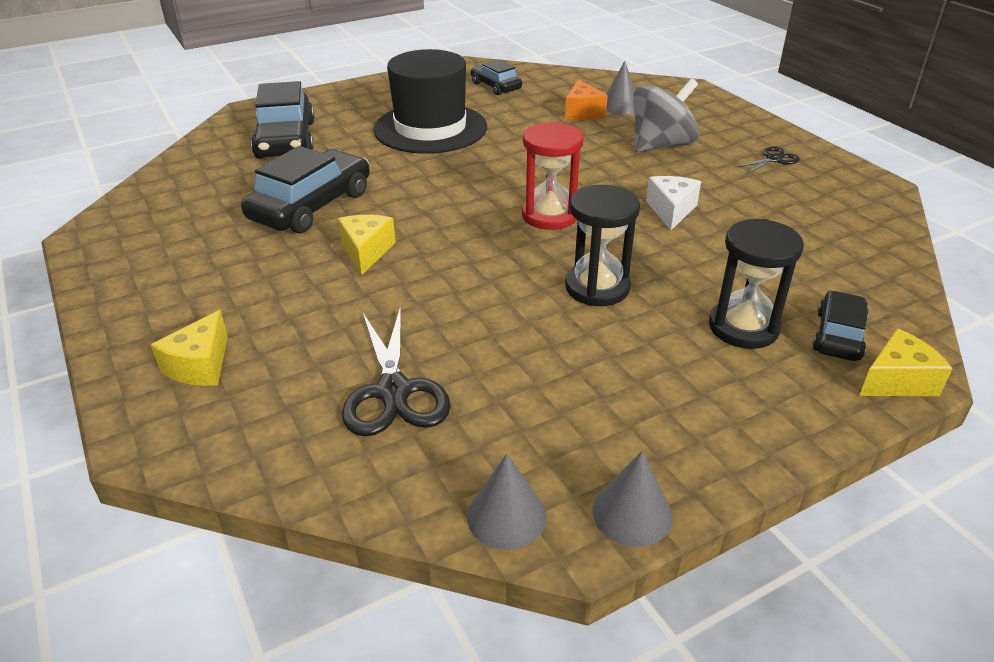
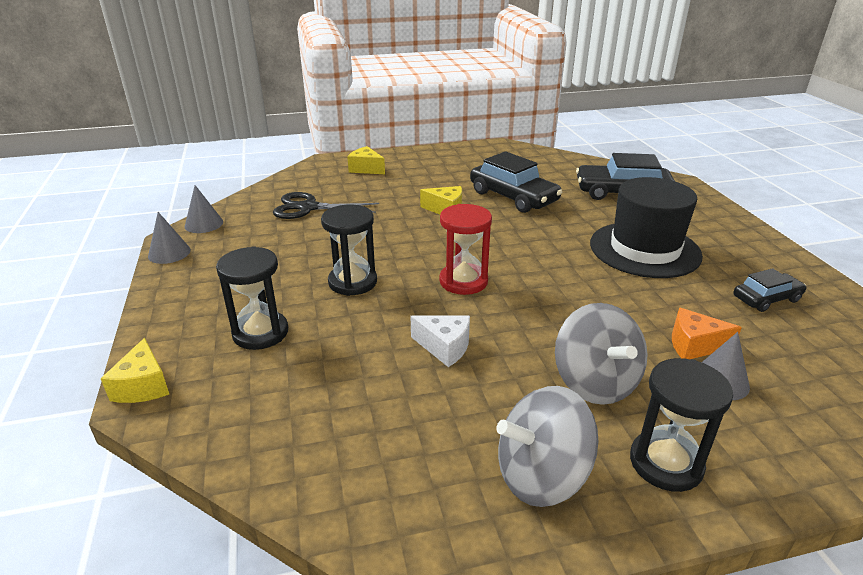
camera: 105 degrees right, 5 degrees down
(720, 123) = (666, 463): none -> black hourglass
(774, 159) = (541, 476): black scissors -> grey spinning top
(838, 336) = (211, 378): black car -> none

